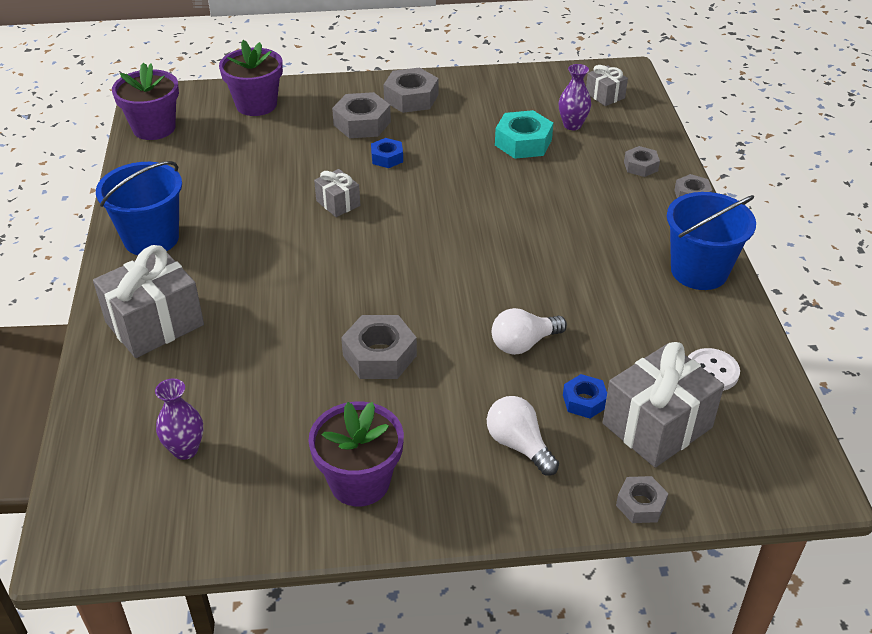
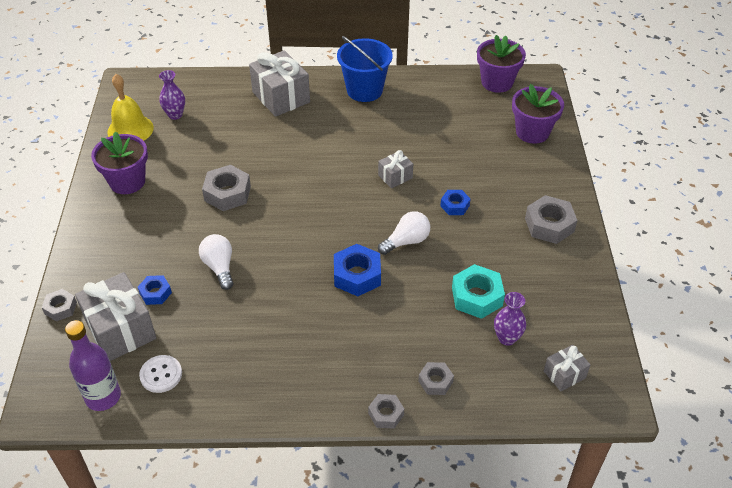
camera: 95 degrees right, 5 degrees up
(221, 507) = (130, 130): none -> yellow bell
(362, 123) = (506, 192): grey nut -> none
(511, 224) = (357, 275): none -> blue nut
(519, 445) = (129, 254): white light bulb -> white light bulb (406, 241)
(699, 271) = (277, 394): blue bucket -> none
(765, 420) = (103, 397): none -> purple bottle

